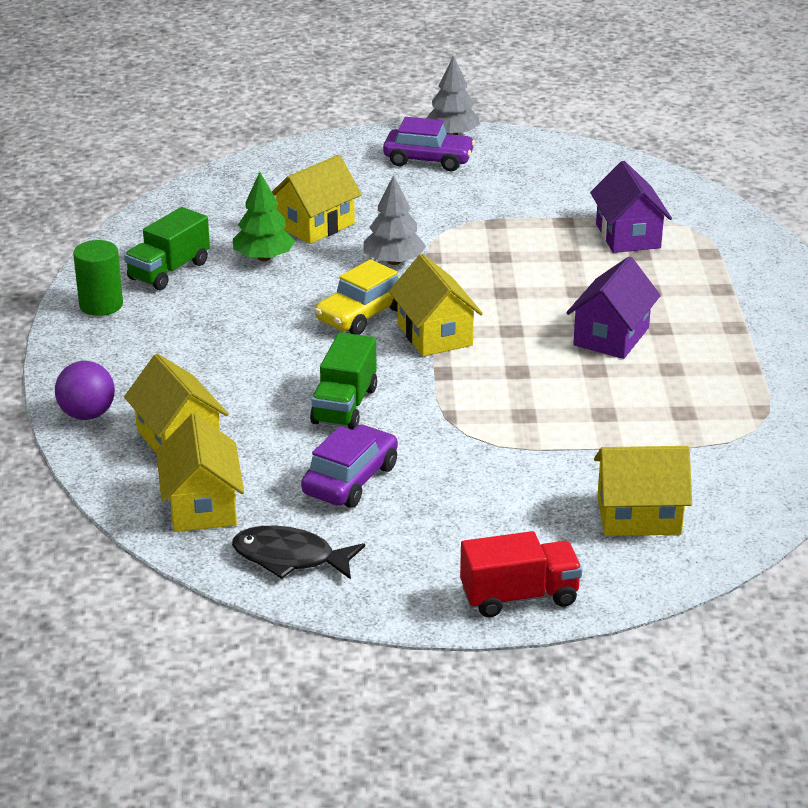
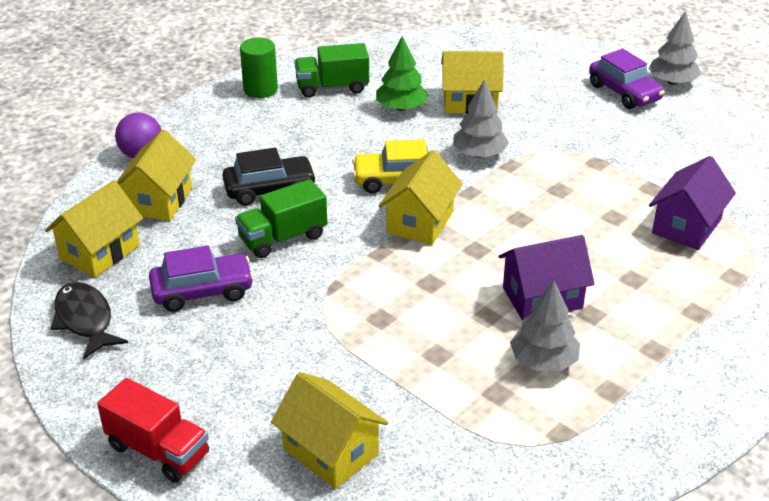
camera: 45 degrees right, 5 degrees up
(265, 377) = (270, 189): none -> black car
(678, 375) = (543, 361): none -> grey tree

